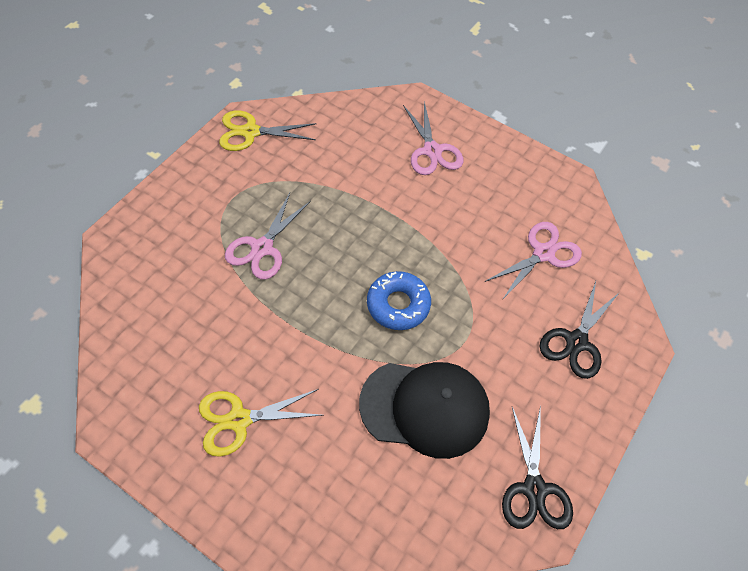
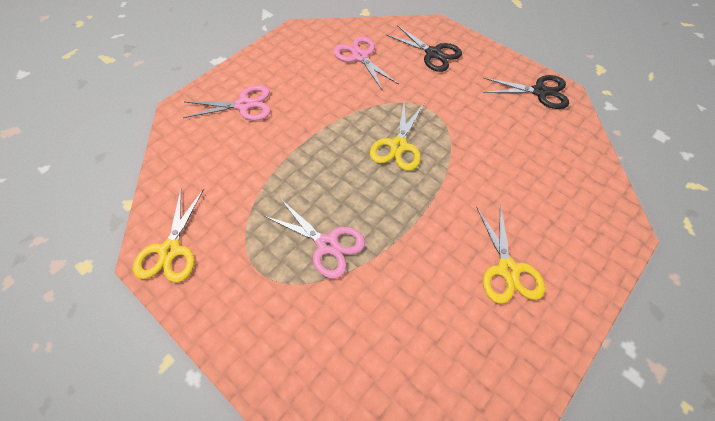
camera: 80 degrees left, 0 degrees up
(398, 305) = (398, 146): blue donut -> yellow scissors
(425, 408) = (487, 140): black cap -> none

